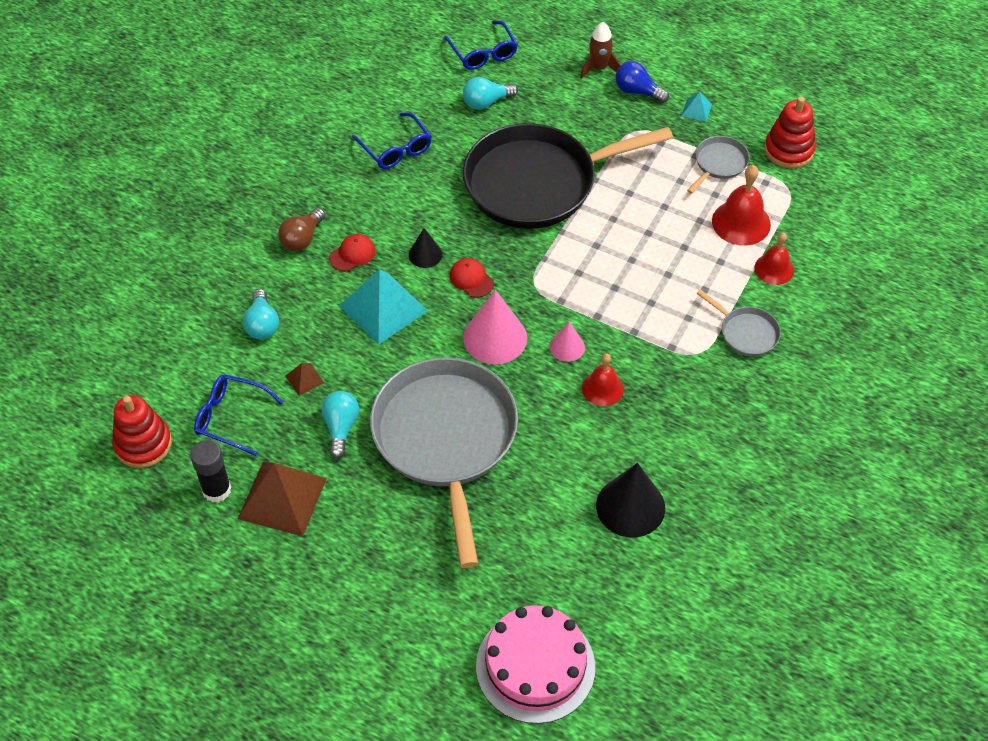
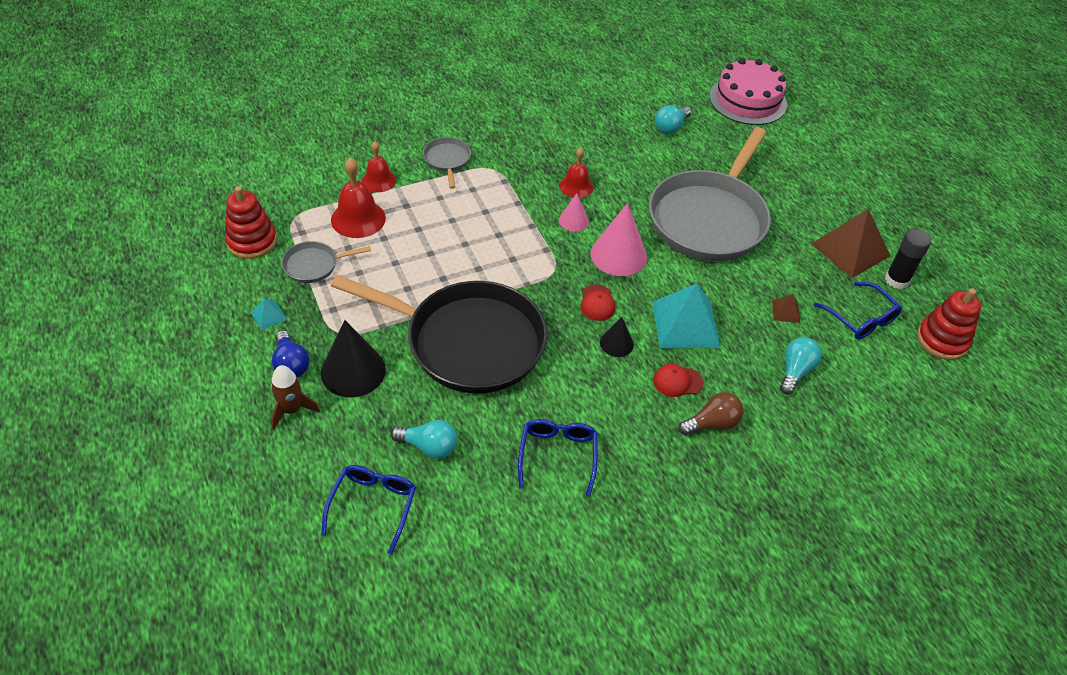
camera: 145 degrees left, 5 degrees down
(341, 427) = (779, 266): turquoise light bulb -> turquoise light bulb (671, 127)
(630, 506) = (624, 127): black cone -> black cone (353, 371)

